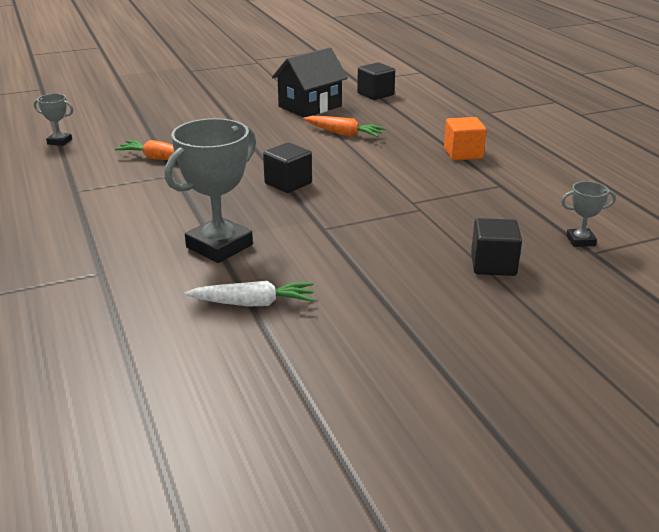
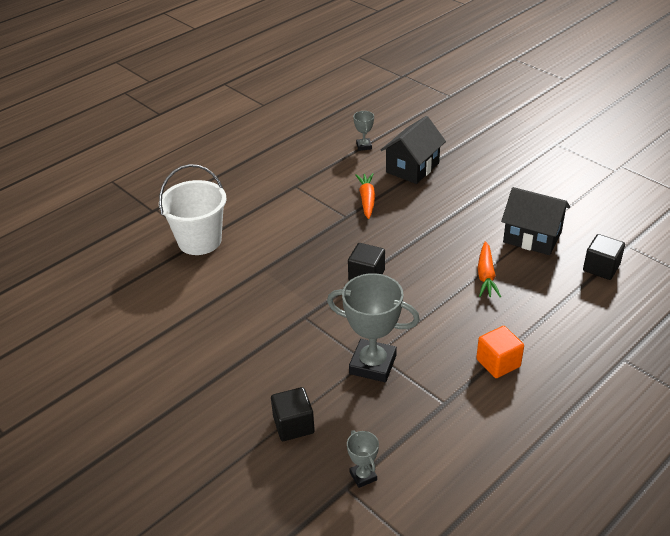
camera: 70 degrees right, 10 degrees up
(100, 272) = (199, 241): none -> white bucket
(137, 128) = (412, 168): none -> black house
(219, 246) = (254, 276): grey trophy -> grey trophy (373, 364)
(253, 303) = (190, 316): white carrot -> none

